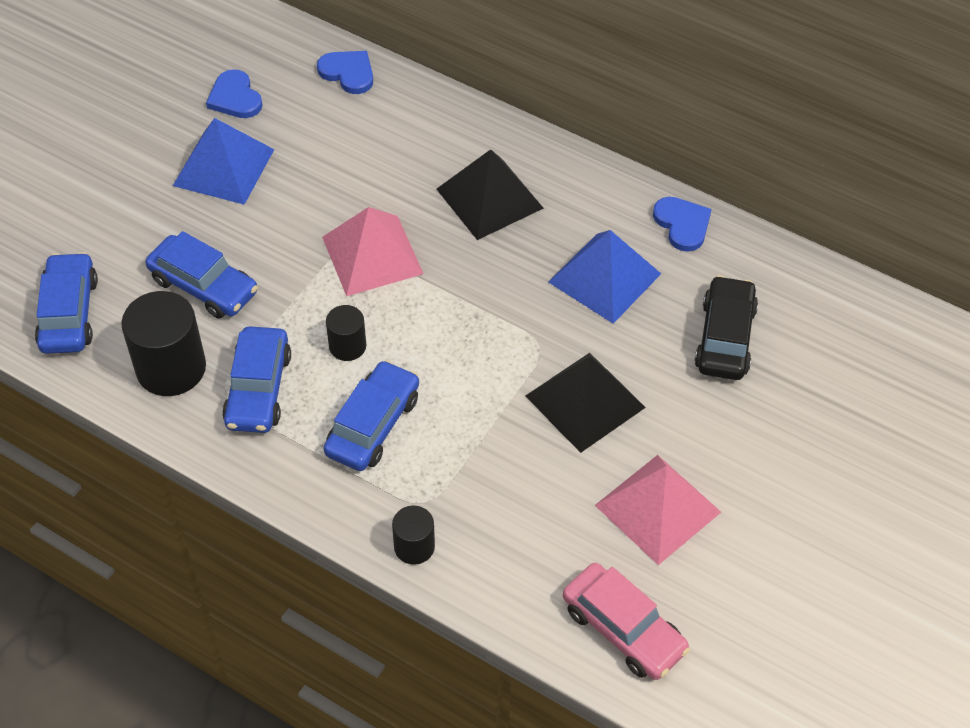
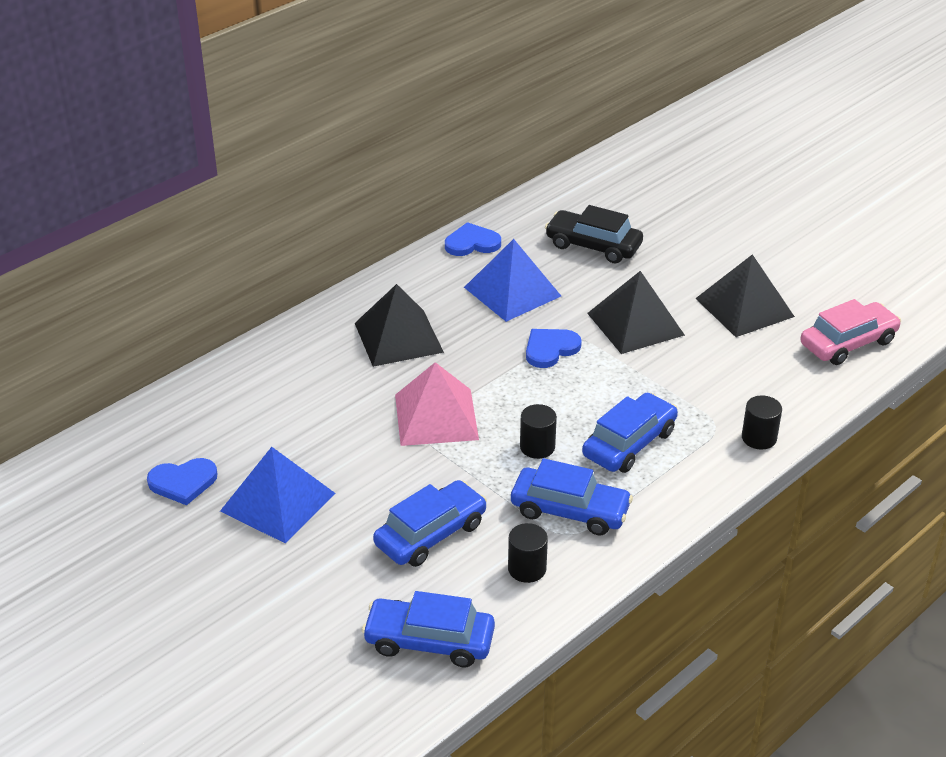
camera: 75 degrees left, 15 degrees down
(171, 368) = (527, 568): black cylinder -> black cylinder, size x0.54
(348, 73) = (193, 399): blue heart -> blue heart (550, 349)
(373, 425) = (629, 443): blue car -> blue car turned 90 degrees clockwise
(657, 508) = (744, 307): pink pyramid -> black pyramid

